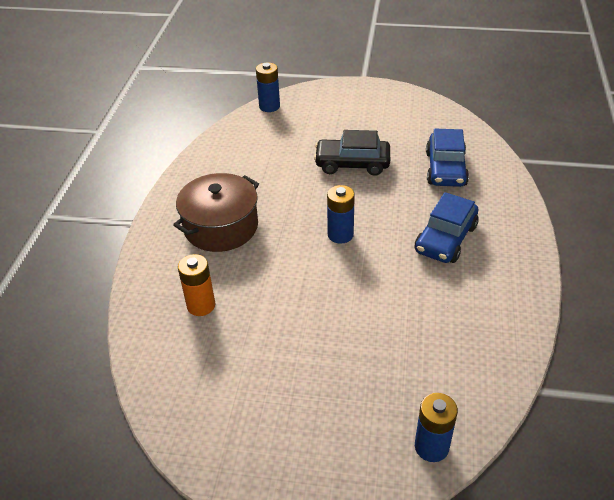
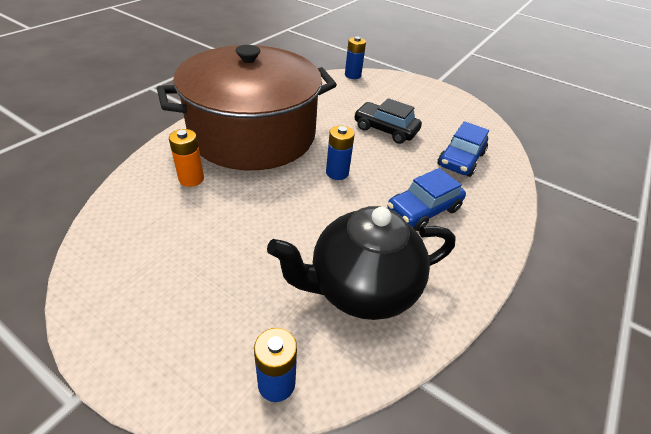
camera: 20 degrees right, 0 degrees up
(221, 227) = (253, 134): brown pot -> brown pot, size x2.00
(442, 338) = (361, 288): none -> black teapot

